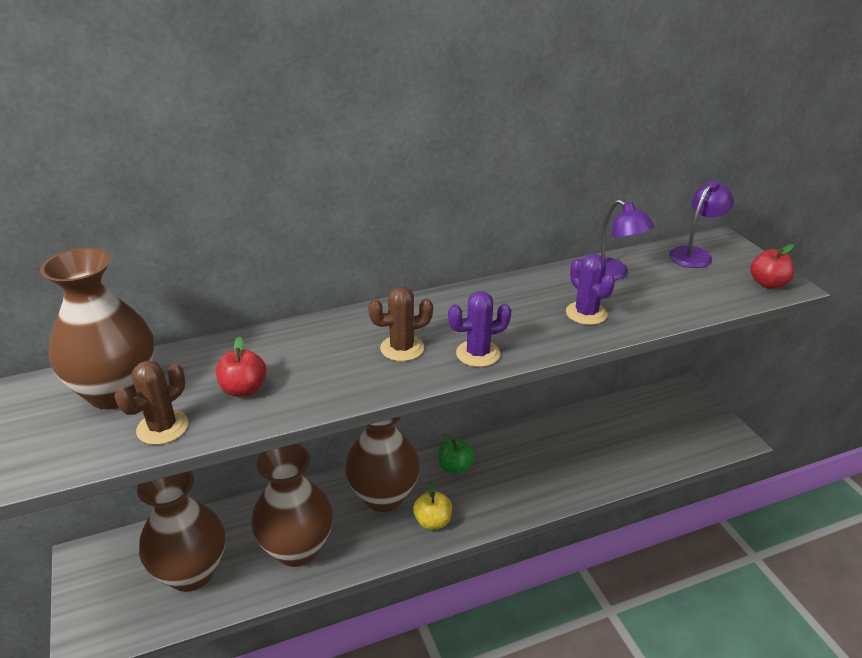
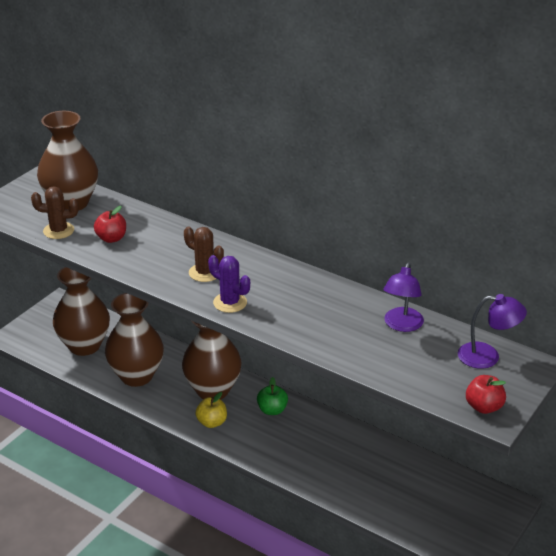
camera: 55 degrees right, 0 degrees up
(586, 313) = (329, 330): purple cactus -> none

